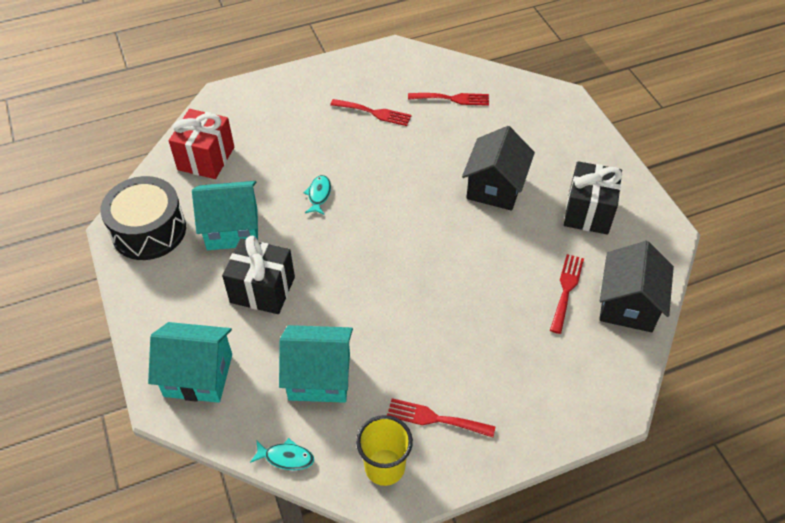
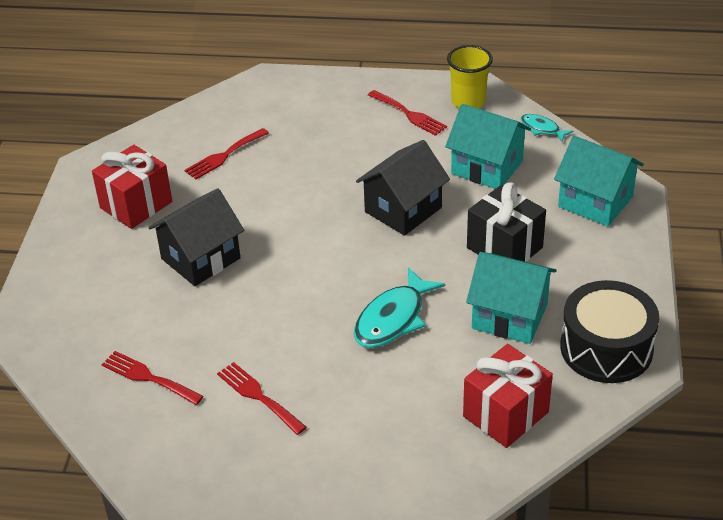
camera: 150 degrees left, 10 degrees down
(319, 195) = (393, 319): turquoise fish -> turquoise fish, size x1.87
(588, 212) = (136, 205): black gift -> red gift
(628, 305) = (185, 129): black house -> black house (403, 210)

